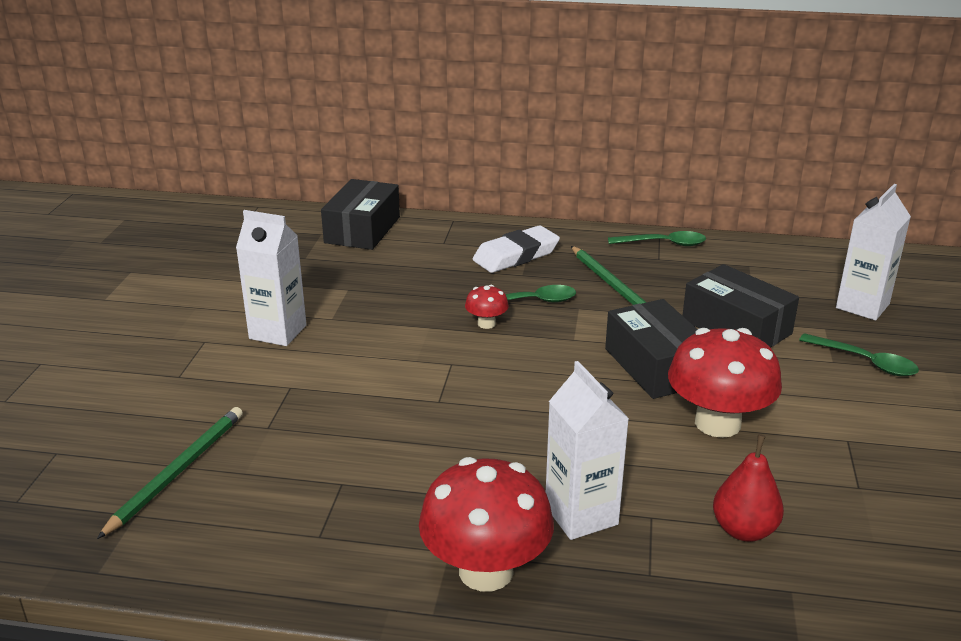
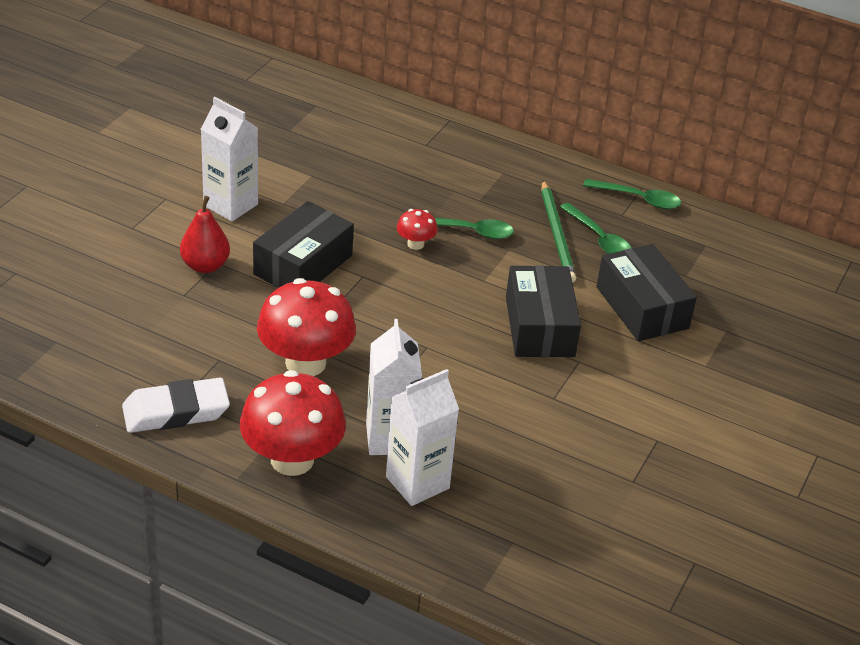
camera: 15 degrees right, 10 degrees up
(178, 471) = (100, 314): green pencil -> none
(362, 230) = (357, 110): black box -> black box (303, 265)
(516, 255) = (486, 177): white eraser -> white eraser (176, 412)
(717, 423) = (555, 394): red mushroom -> red mushroom (305, 363)
(744, 530) = (510, 487): red pear -> red pear (205, 266)
(862, 306) = (781, 318): white carton -> white carton (417, 482)
(865, 362) = (735, 374): green spoon -> green spoon (599, 238)

